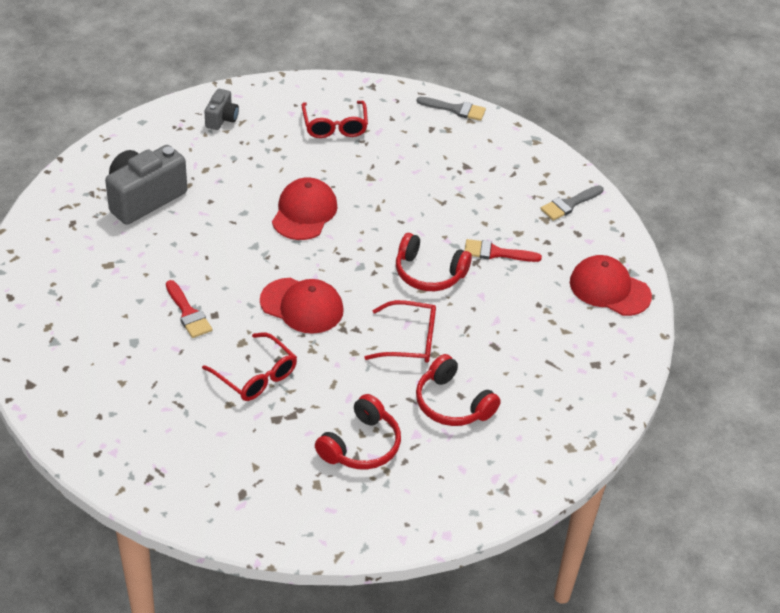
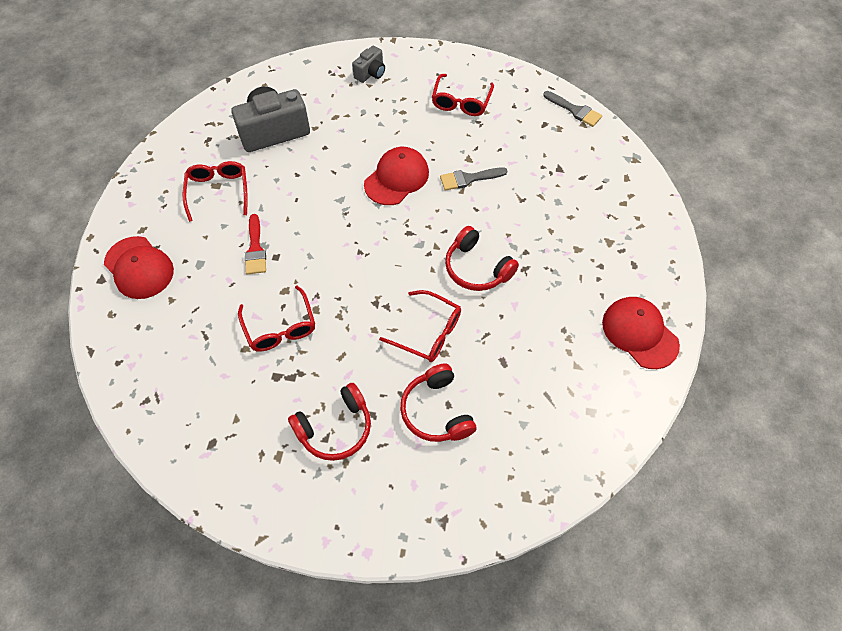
camera: 25 degrees right, 15 degrees up
(115, 270) = (218, 191): none -> red glasses
(302, 306) = (351, 269): red cap -> red cap (139, 268)
(496, 253) = (547, 264): red brush -> none
(569, 204) = (639, 232): grey brush -> grey brush (468, 179)

